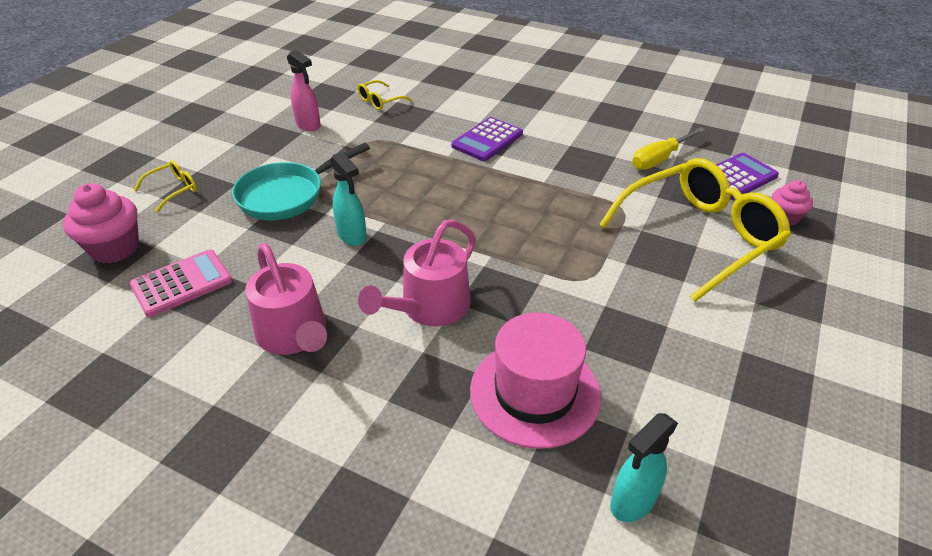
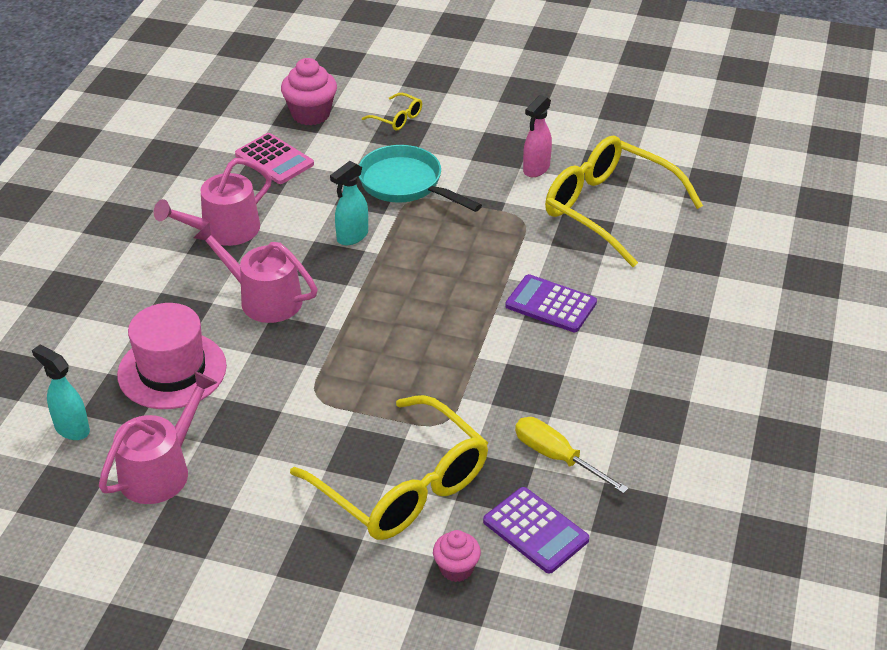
camera: 80 degrees right, 0 degrees up
(380, 101) = (608, 209): yellow glasses -> yellow glasses, size x2.41
(697, 408) = (160, 470): none -> pink watering can

